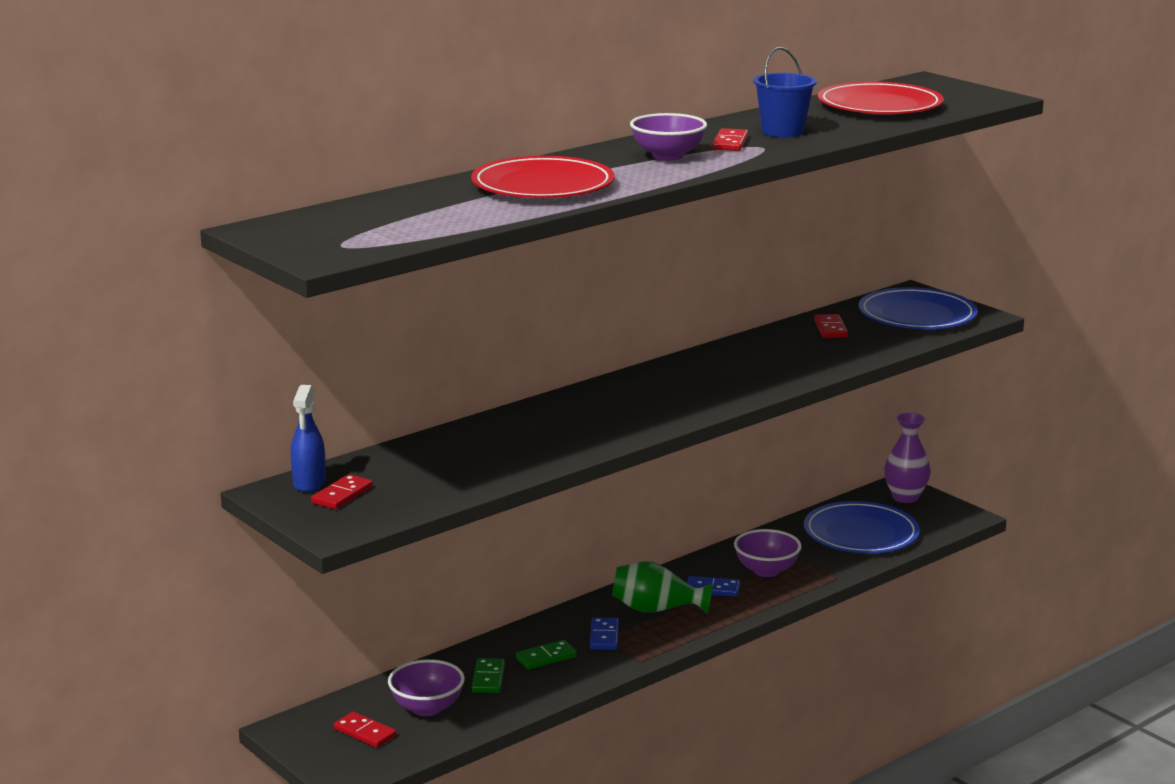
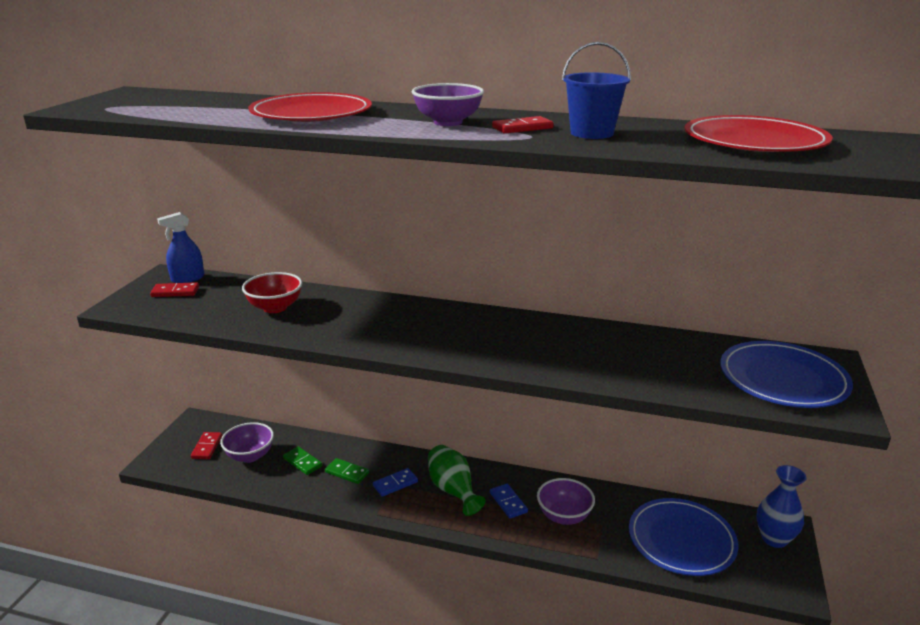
camera: 55 degrees right, 5 degrees up
(479, 454) = (275, 308): none -> red bowl
(488, 678) = (302, 462): green domino -> green domino turned 75 degrees clockwise
(830, 329) = (681, 351): red domino -> none
(905, 497) = (774, 539): purple vase -> blue vase

